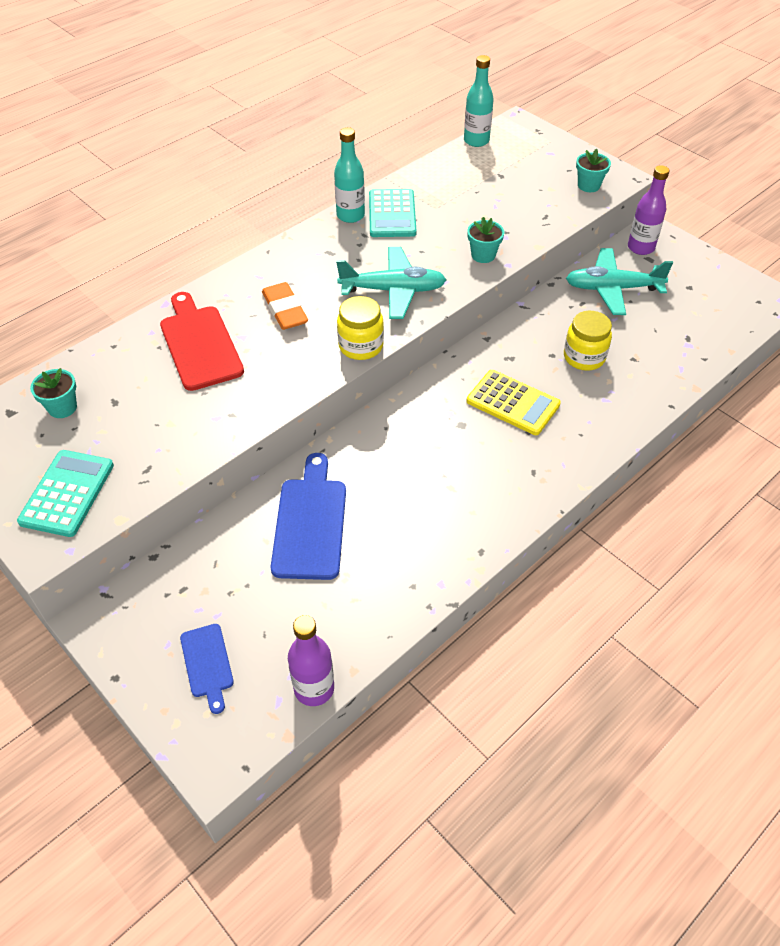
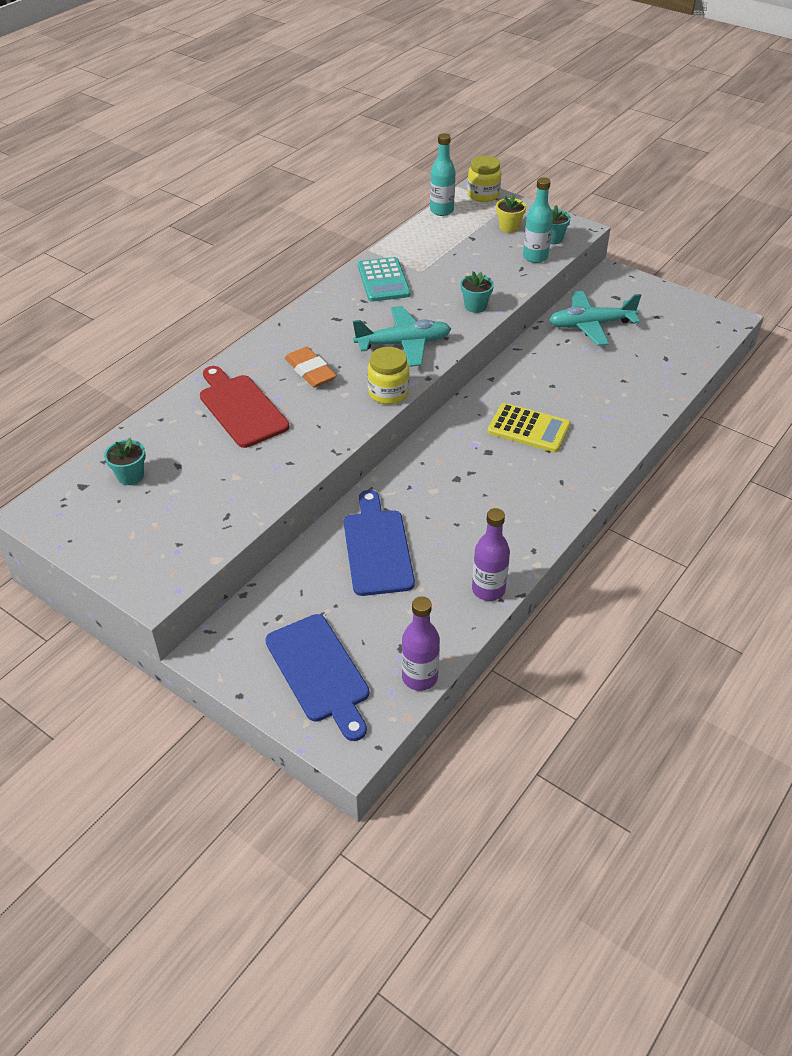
camera: 10 degrees left, 5 degrees down
(67, 493) = (160, 545): turquoise calculator -> none
(207, 664) = (319, 672): blue cutting board -> blue cutting board, size x1.78
(350, 215) = (346, 285): turquoise bottle -> turquoise bottle (535, 257)
(544, 167) = (509, 227): none -> yellow flower pot
(584, 357) = (580, 384): yellow jar -> yellow jar (483, 195)
(640, 248) = (606, 288): purple bottle -> purple bottle (488, 589)

